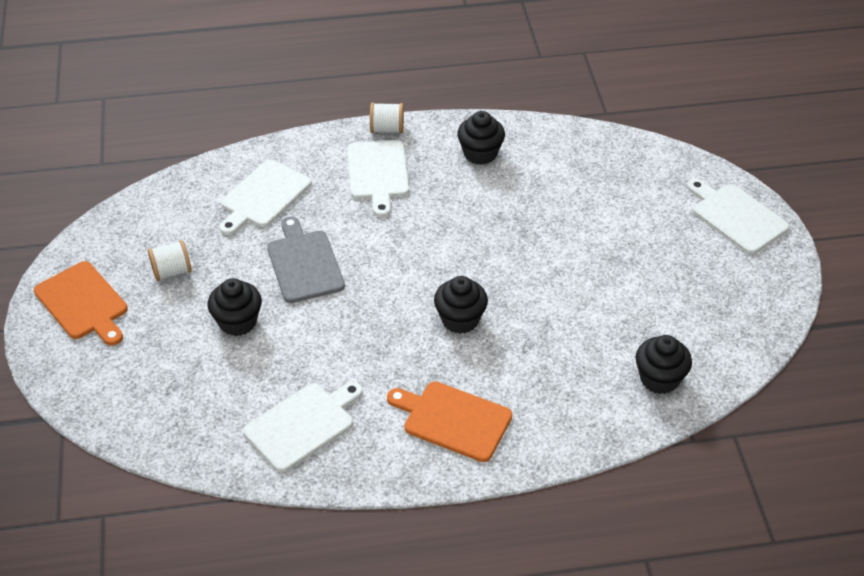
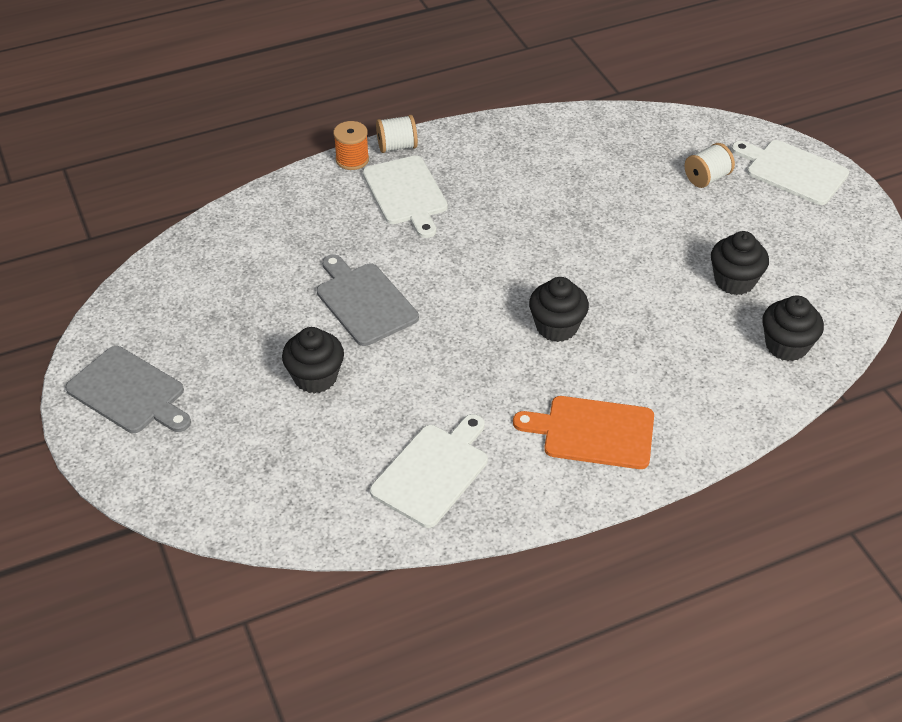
camera: 15 degrees left, 0 degrees up
(83, 303) = (129, 392): orange cutting board -> grey cutting board
(172, 271) = (219, 338): white spool -> white spool (707, 178)
(263, 196) = (290, 240): white cutting board -> none
(344, 134) = (352, 159): none -> orange spool
(480, 153) = (506, 154): black cupcake -> black cupcake (734, 281)

